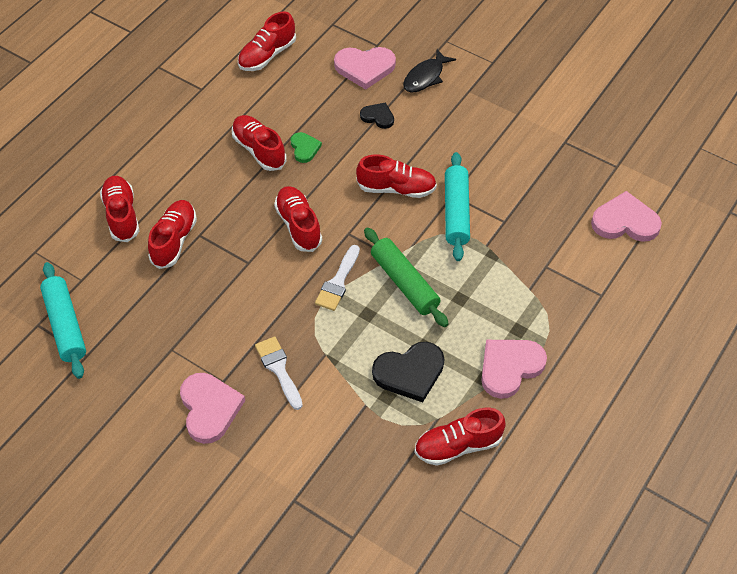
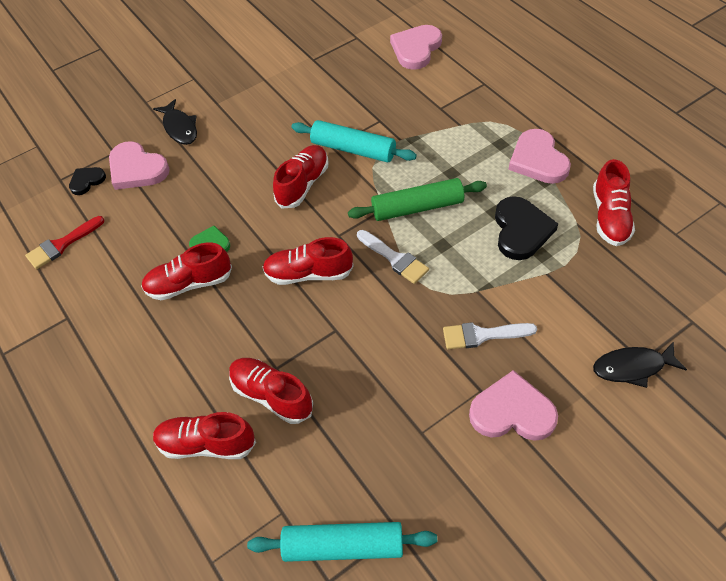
camera: 65 degrees left, 0 degrees up
(267, 55) = (62, 245): red shoe -> red brush
(283, 493) = (632, 367): none -> black fish
(364, 68) = (137, 169): pink heart -> pink heart turned 105 degrees clockwise
(378, 117) = (206, 175): black heart -> black heart (87, 181)

